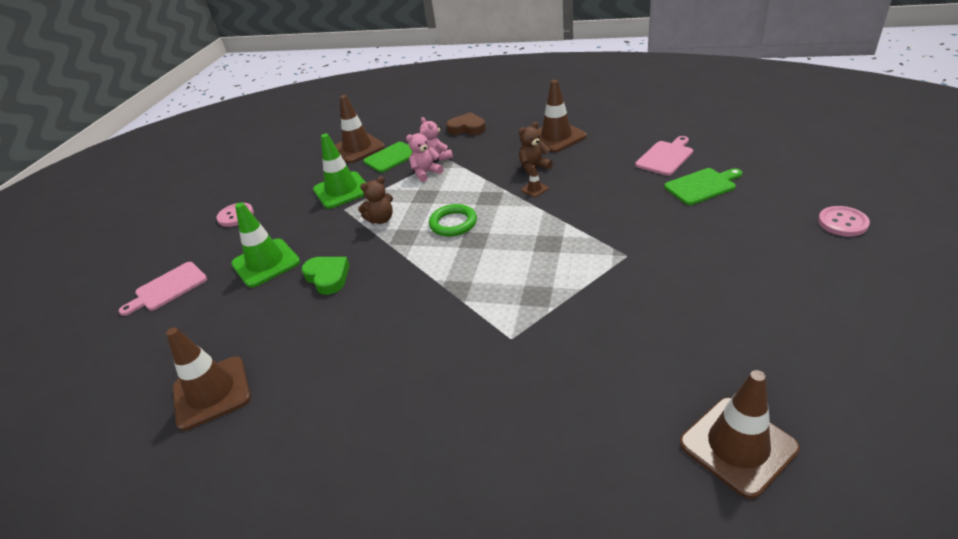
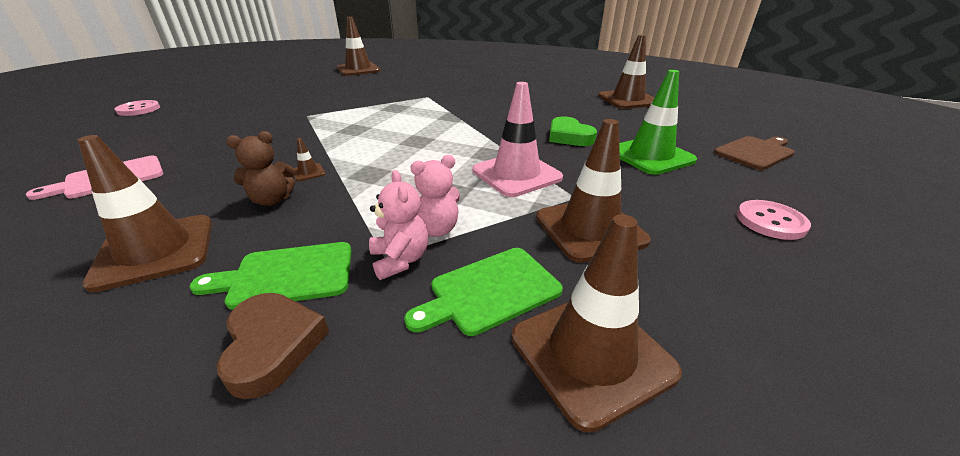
camera: 175 degrees left, 5 degrees down
(168, 288) = (755, 152): pink cutting board -> brown cutting board
(342, 190) = (590, 229): green traffic cone -> brown traffic cone
(381, 219) = (516, 174): brown teddy bear -> pink traffic cone
(453, 223) = (429, 156): green ring -> none
(467, 128) = (273, 346): brown heart -> brown heart turned 135 degrees counterclockwise
(702, 186) = (154, 144): green cutting board -> green cutting board (286, 275)

